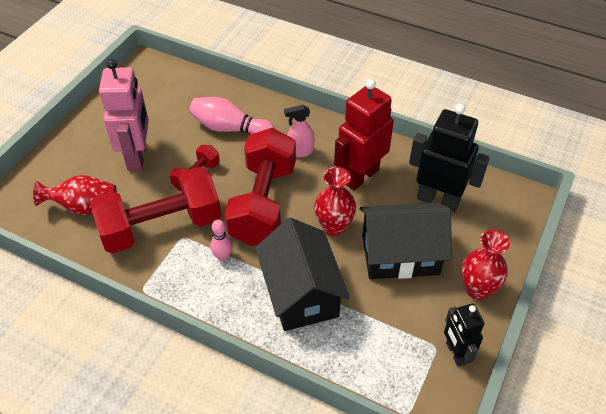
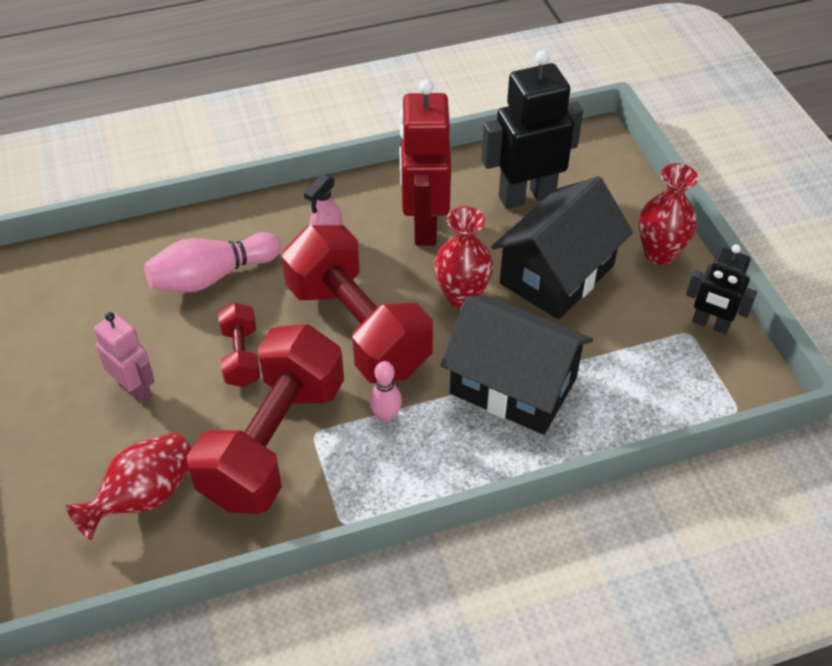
camera: 45 degrees left, 0 degrees up
(137, 157) = (135, 390): pink robot -> pink robot, size x0.59

